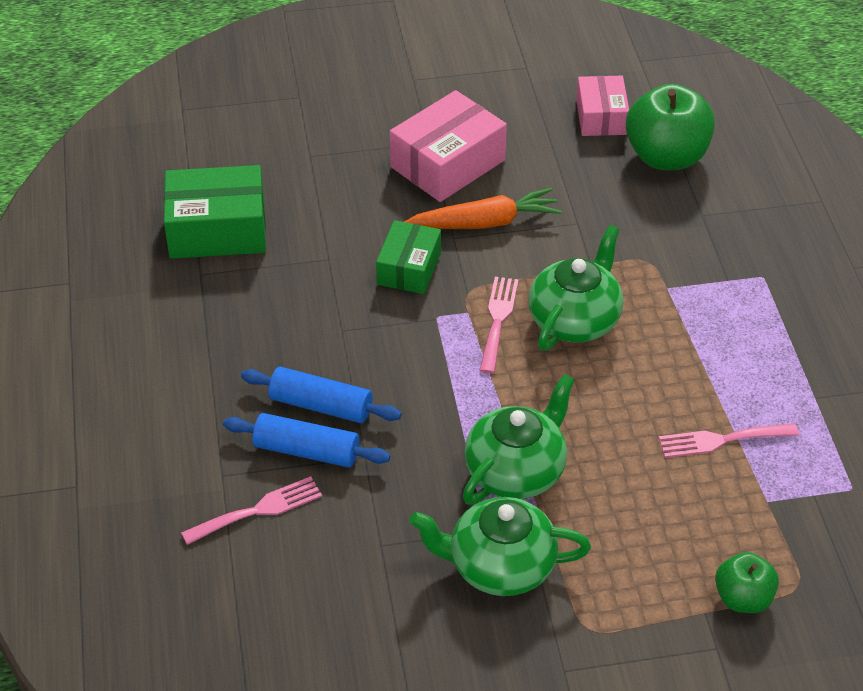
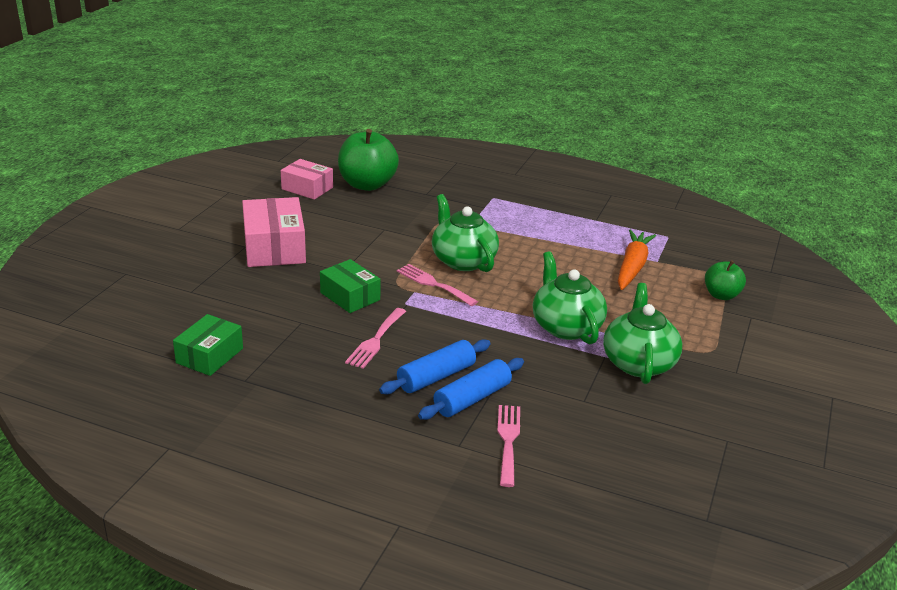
camera: 60 degrees left, 15 degrees down
(217, 230) = (209, 355): green box -> green box, size x0.64
(484, 222) = (344, 256): orange carrot -> orange carrot (632, 267)
(499, 566) = (638, 362): green teapot -> green teapot turned 150 degrees clockwise
(721, 440) = (602, 256): pink fork -> pink fork (375, 340)

